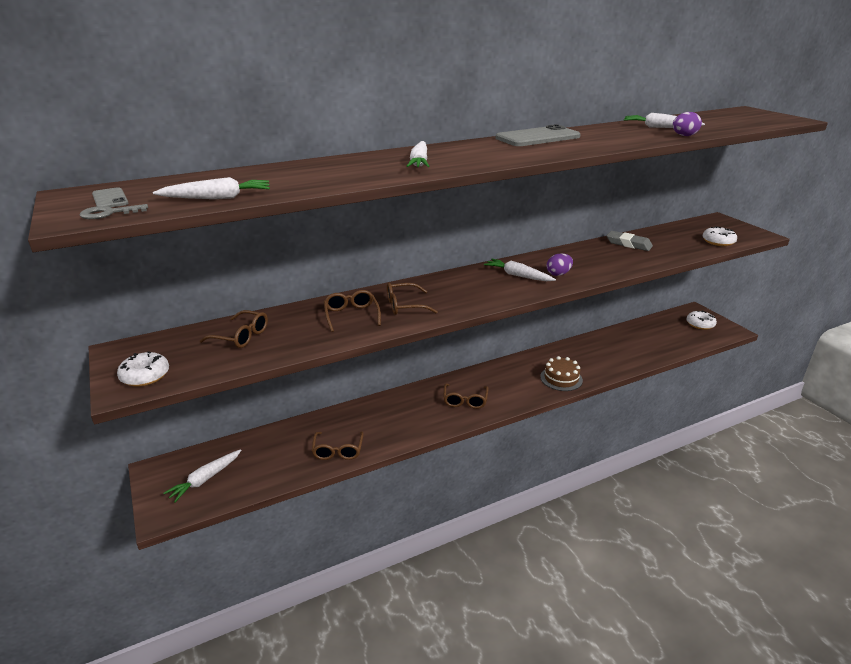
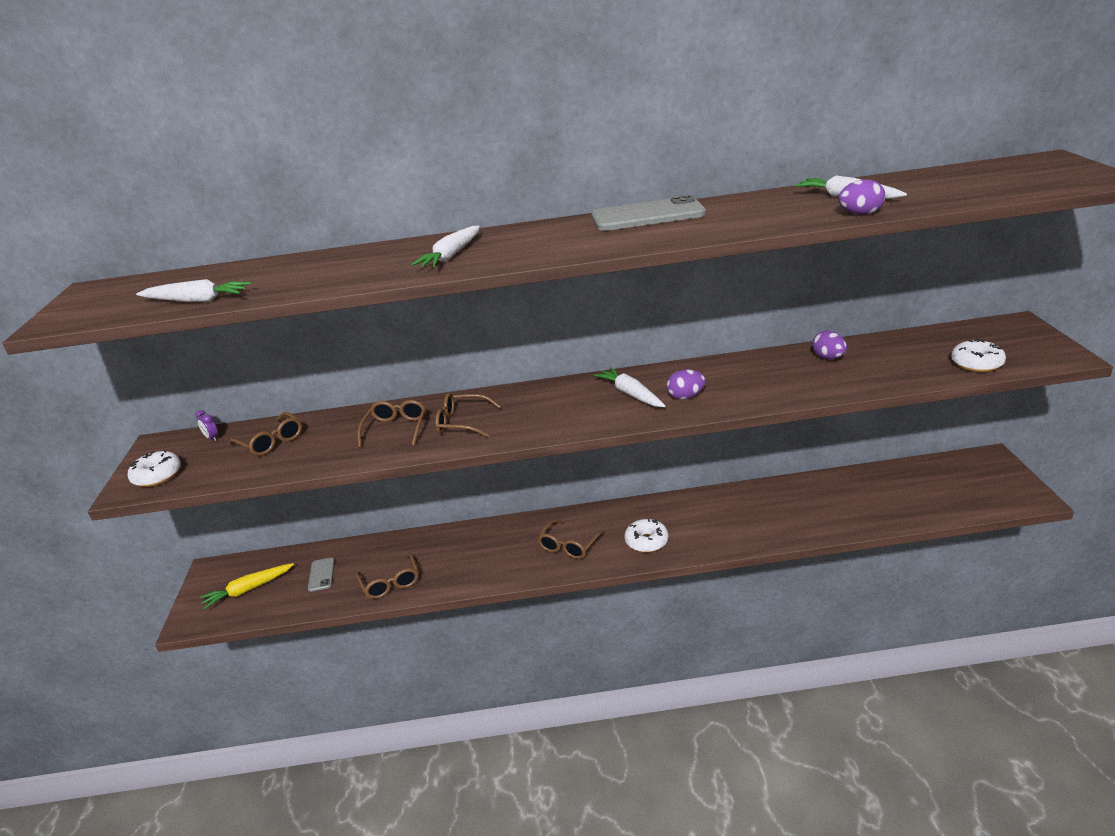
camera: 25 degrees right, 0 degrees up
(109, 213) = (90, 315): grey key -> none
(110, 199) = (112, 296): grey phone -> grey phone (321, 575)
(175, 340) = (212, 438): none -> purple clock
(205, 479) = (248, 590): white carrot -> yellow carrot
(338, 450) = (390, 583): brown glasses -> brown glasses turned 45 degrees counterclockwise
(561, 378) = (712, 535): brown cake -> none
(628, 244) = (828, 358): grey eraser -> purple egg
(700, 324) = (983, 482): white donut -> white donut (646, 541)

